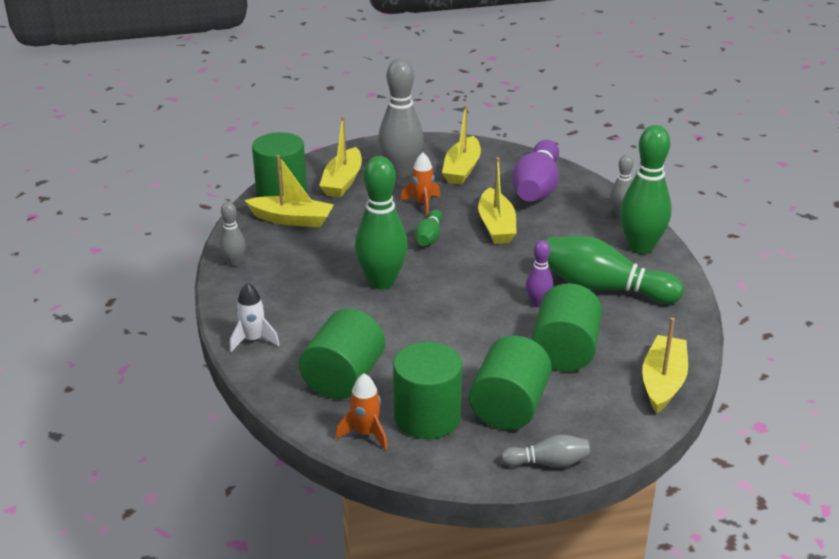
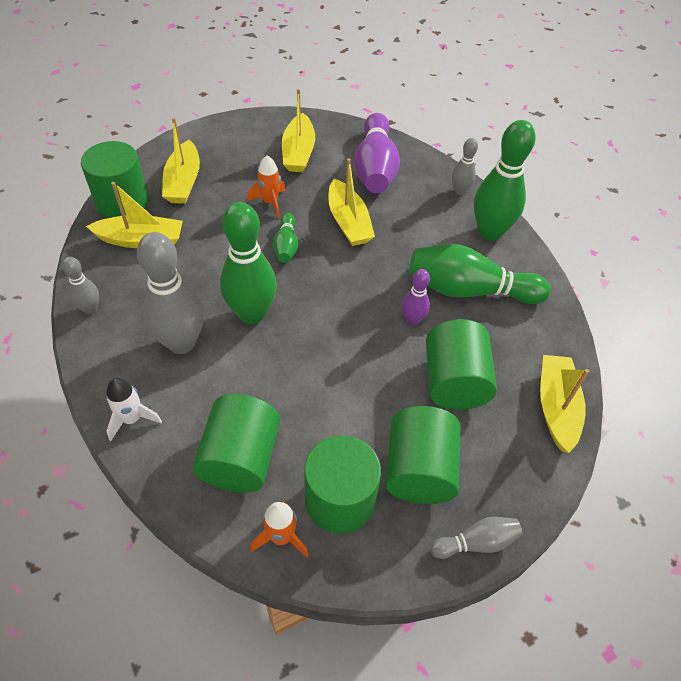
camera: 15 degrees left, 20 degrees up
(401, 172) = (240, 163): grey bowling pin -> grey bowling pin (181, 343)

